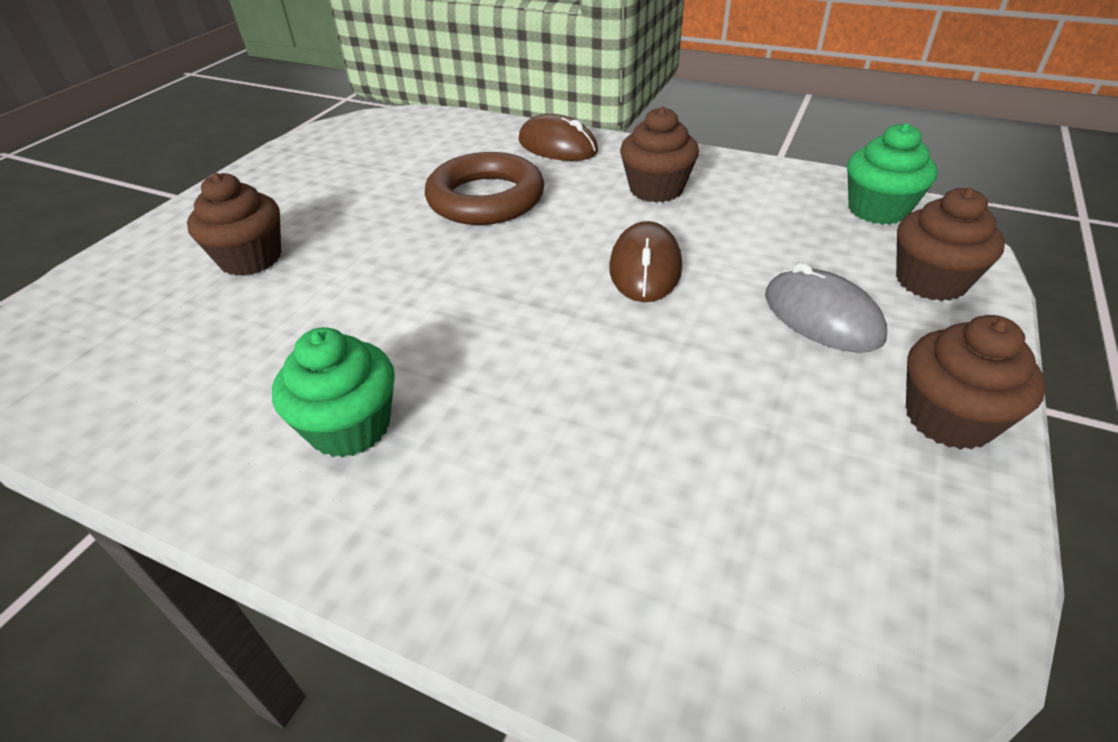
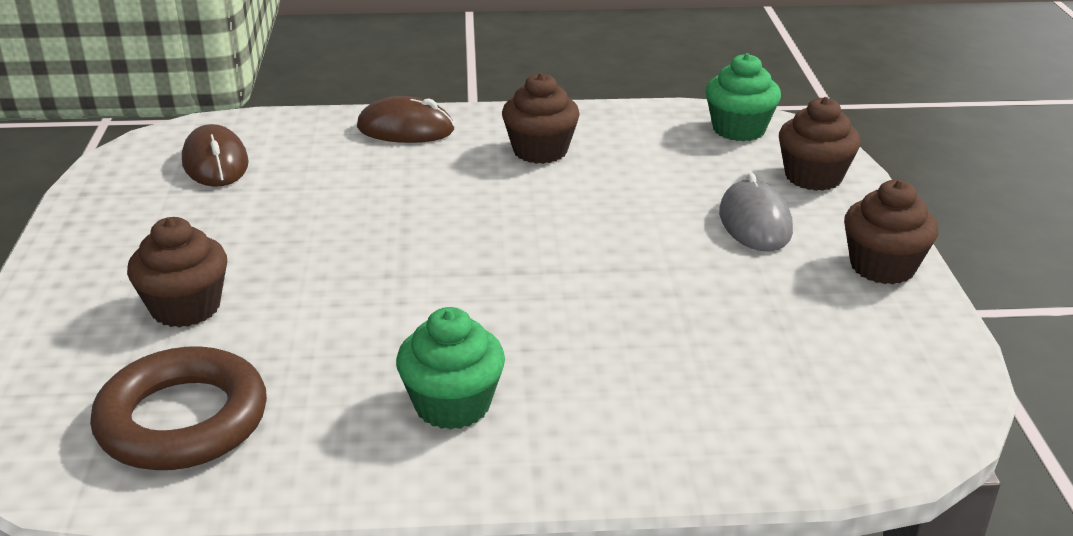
camera: 30 degrees left, 10 degrees down
(486, 198) = (381, 194): brown ring -> brown ring (182, 420)
(645, 268) = (588, 220): brown mouse -> brown mouse (215, 163)
(822, 316) = (755, 222): grey mouse -> grey mouse turned 60 degrees clockwise

